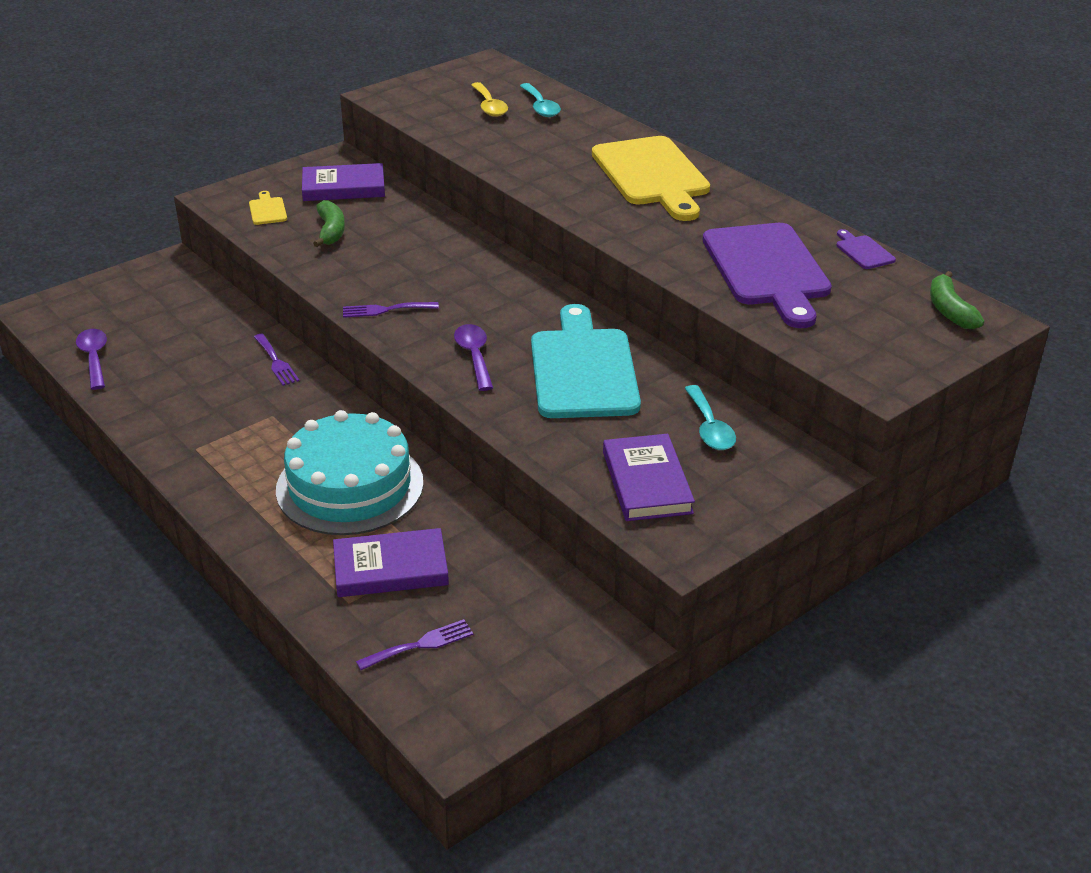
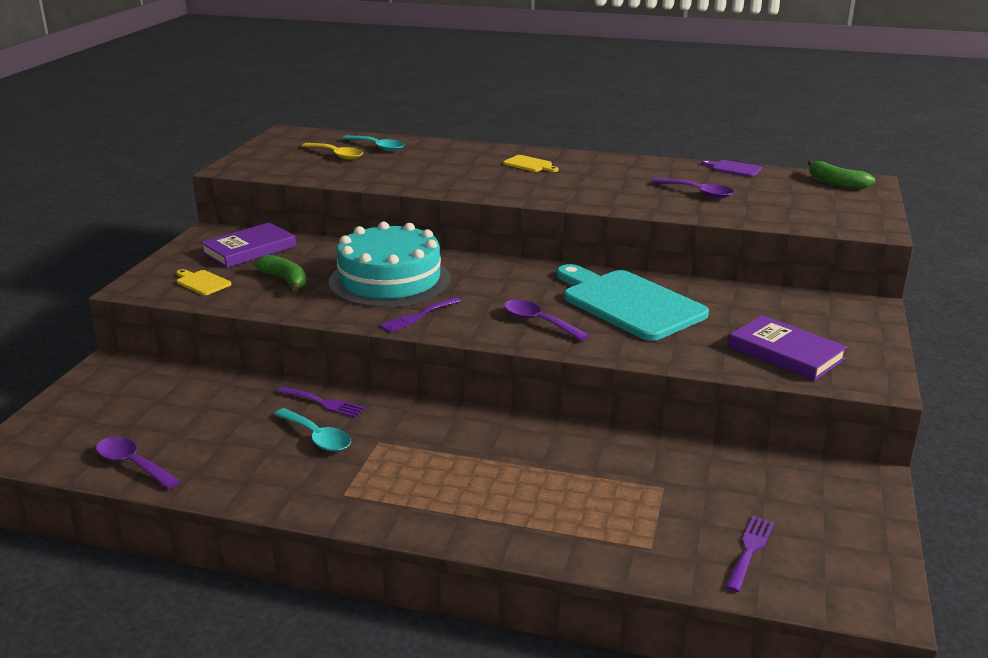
camera: 35 degrees left, 10 degrees down
(350, 486) = (522, 465): turquoise cake -> turquoise cake (390, 280)
(390, 568) = (644, 508): purple book -> none
(652, 175) = (529, 164): yellow cutting board -> yellow cutting board, size x0.40
(709, 427) = (766, 307): turquoise spoon -> turquoise spoon (317, 437)
(767, 269) = (698, 192): purple cutting board -> purple spoon

